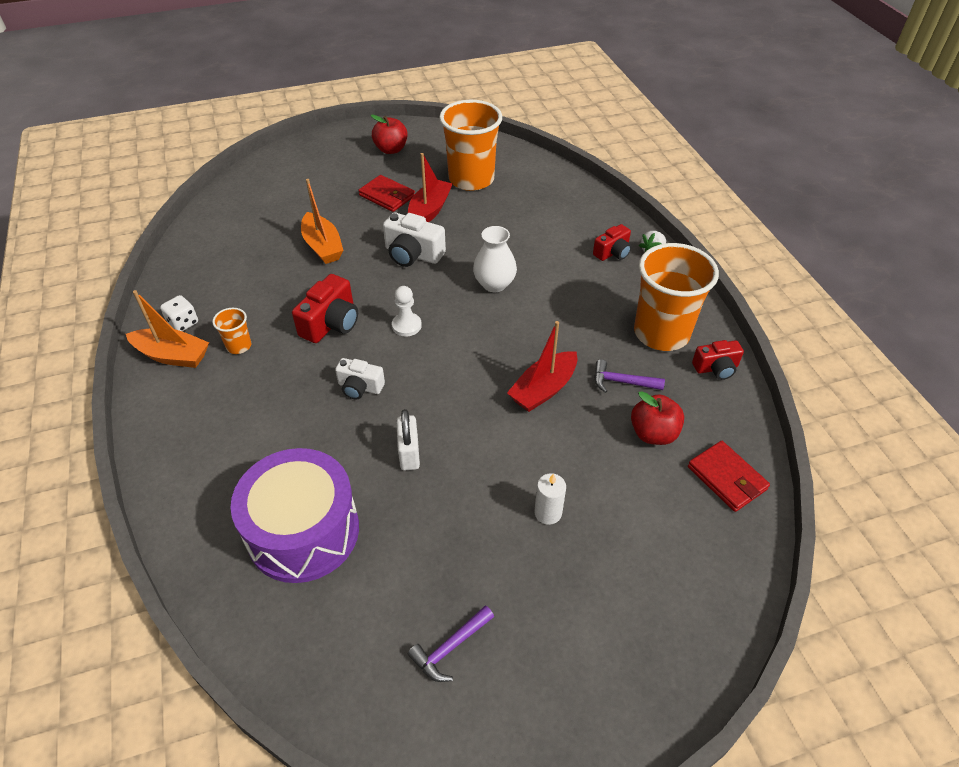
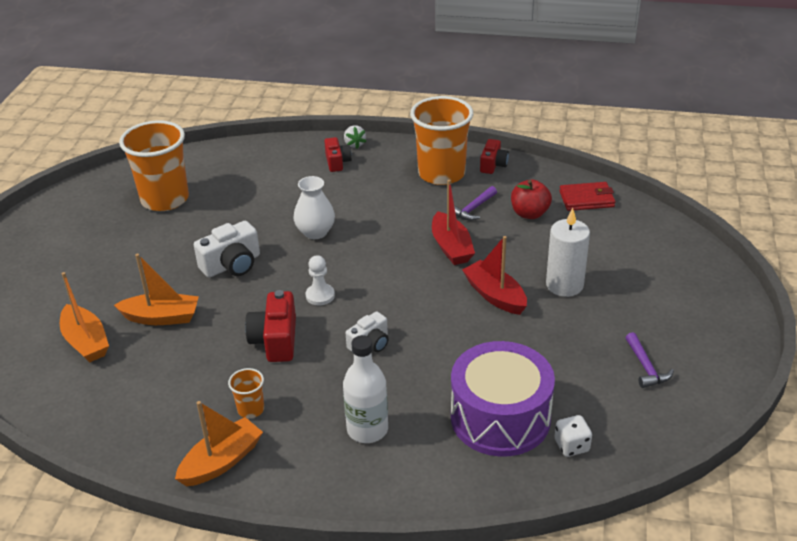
camera: 60 degrees left, 10 degrees down
(183, 323) = (180, 444): white dice -> white dice (571, 446)
(245, 433) = (367, 429): none -> white bottle
(273, 222) = (86, 342): none -> orange boat
(331, 323) = (275, 340): red camera -> red camera turned 150 degrees counterclockwise
(387, 196) = (131, 256): red wallet -> none
(391, 149) = (60, 232): red apple -> none
(409, 453) = (463, 336): white padlock -> none
(429, 210) = (182, 237): red boat -> red boat (495, 295)
(548, 513) = (564, 285): white candle -> white candle, size x1.71

